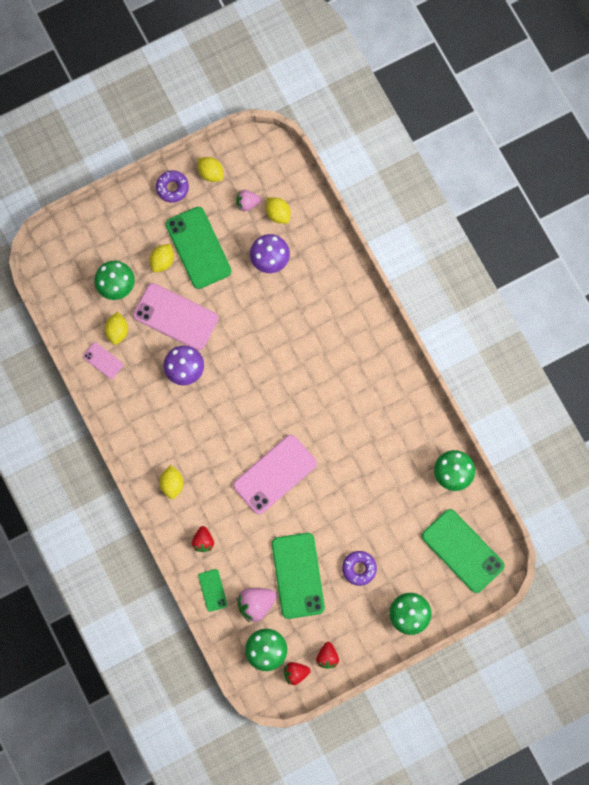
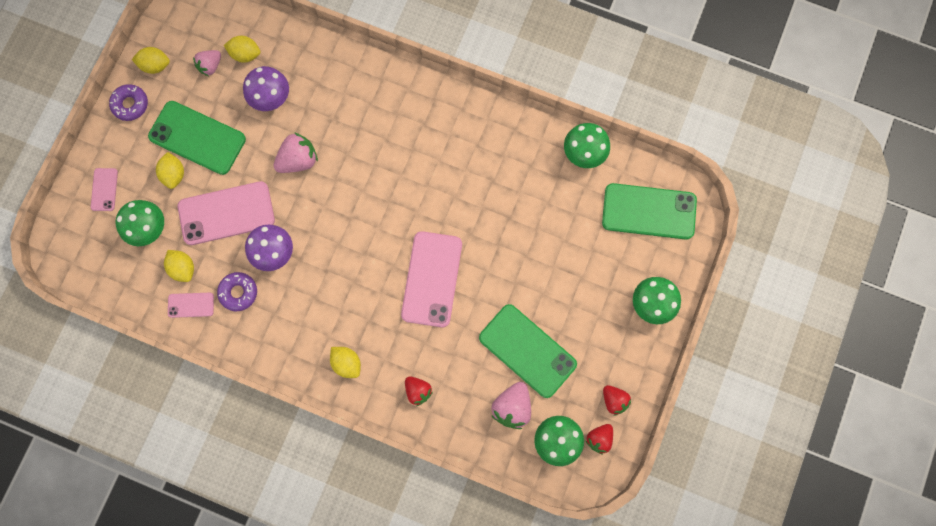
camera: 40 degrees left, 0 degrees up
(109, 234) = (104, 189): none -> pink phone
(212, 590) = (463, 427): green phone -> none
(253, 318) = (298, 160): none -> pink strawberry
(359, 568) = (575, 300): purple donut -> purple donut (238, 292)

